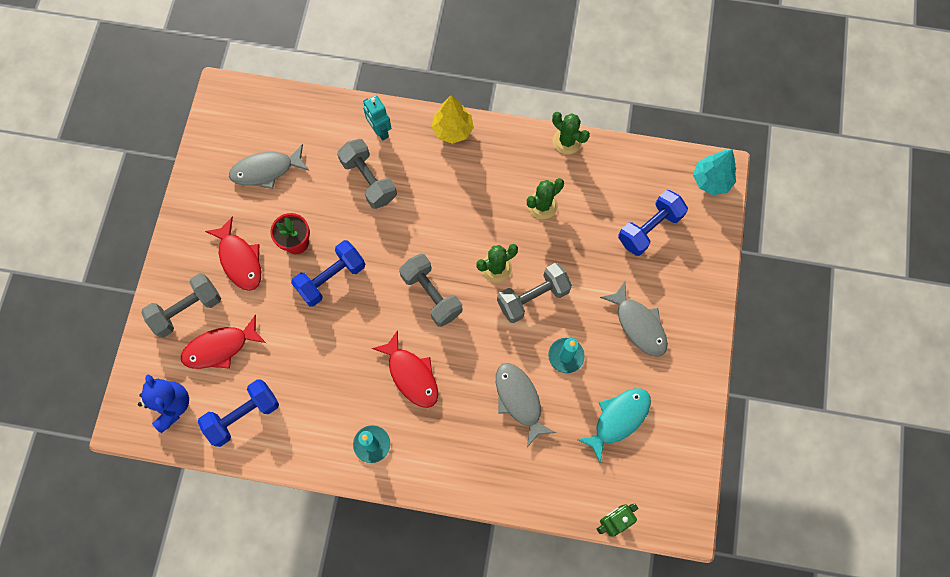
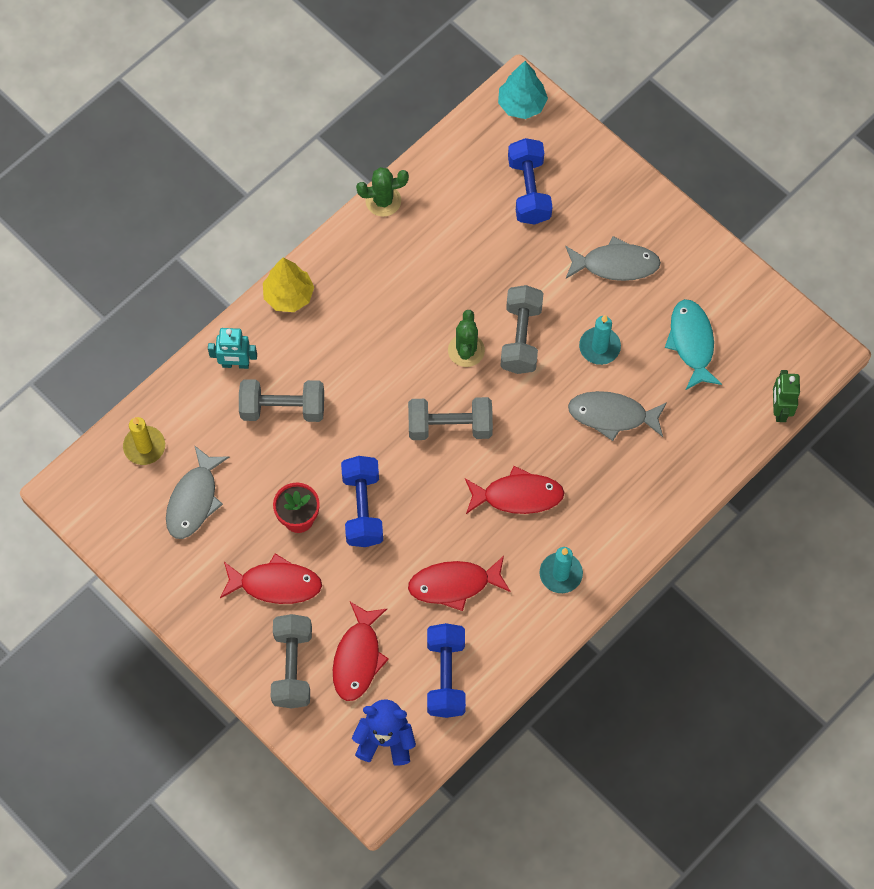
camera: 55 degrees left, 5 degrees down
(283, 116) = (144, 446): none -> yellow candle
(315, 376) = (454, 584): none -> red fish
(542, 205) = (433, 267): green cactus -> none

